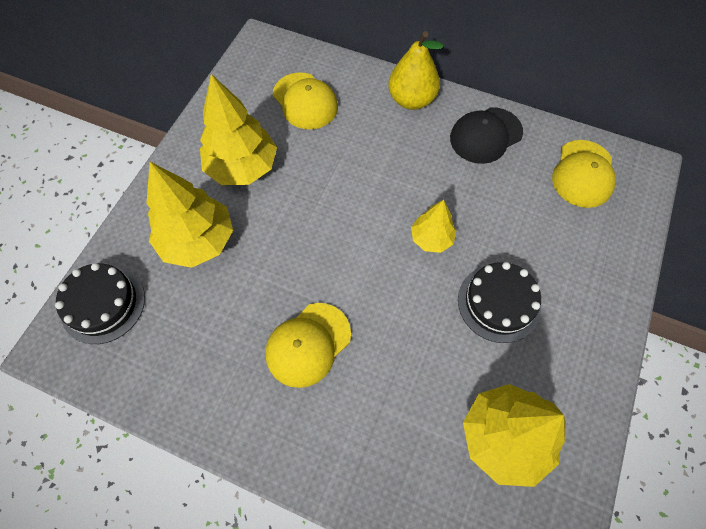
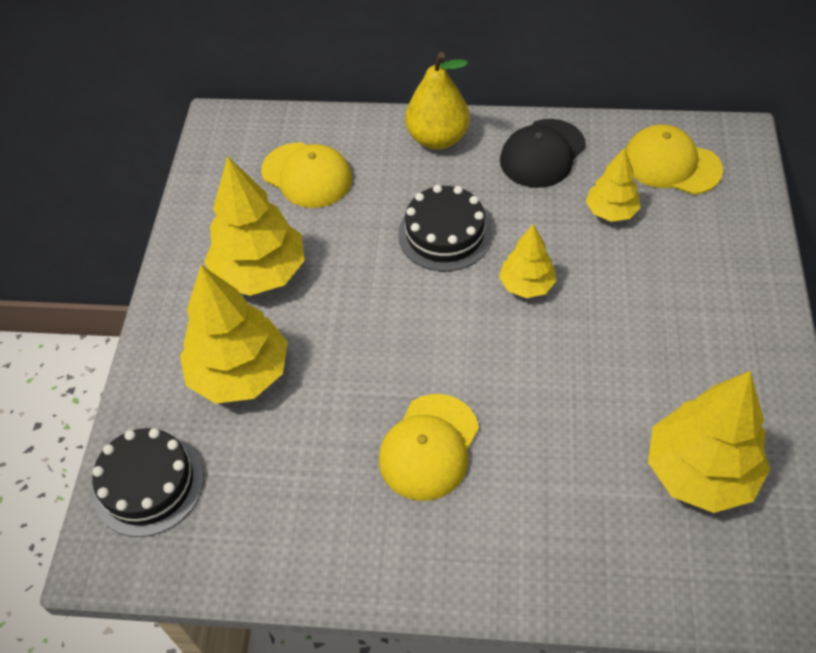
camera: 15 degrees left, 10 degrees down
(499, 303) = (633, 331): black cake -> black cake (445, 234)
(520, 199) = (611, 212): none -> yellow tree
(583, 174) = (671, 164): yellow cap -> yellow cap turned 120 degrees clockwise

